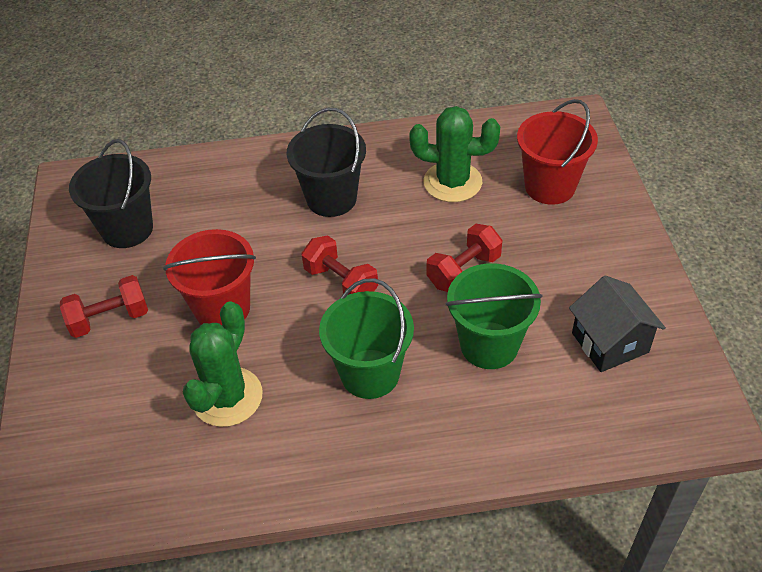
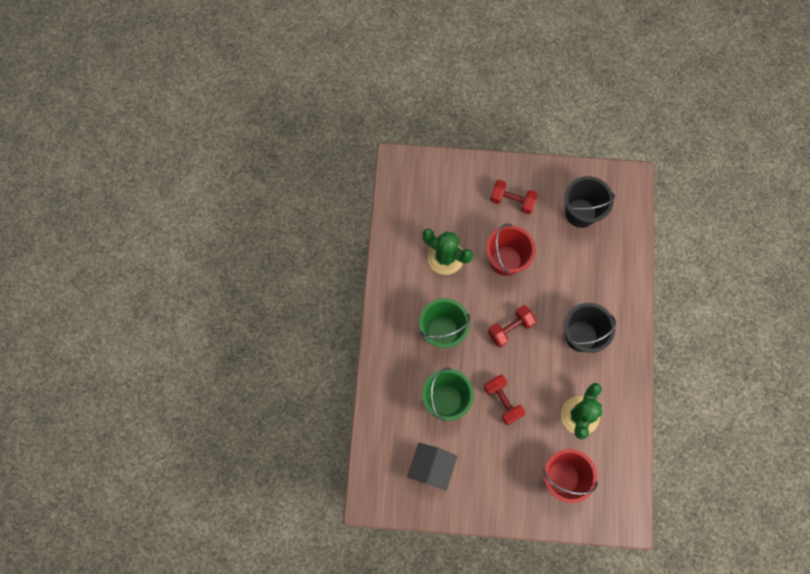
camera: 100 degrees right, 25 degrees up
(110, 319) = (512, 201): red dumbbell -> red dumbbell turned 60 degrees counterclockwise
(610, 342) = (431, 467): black house -> black house turned 60 degrees counterclockwise

